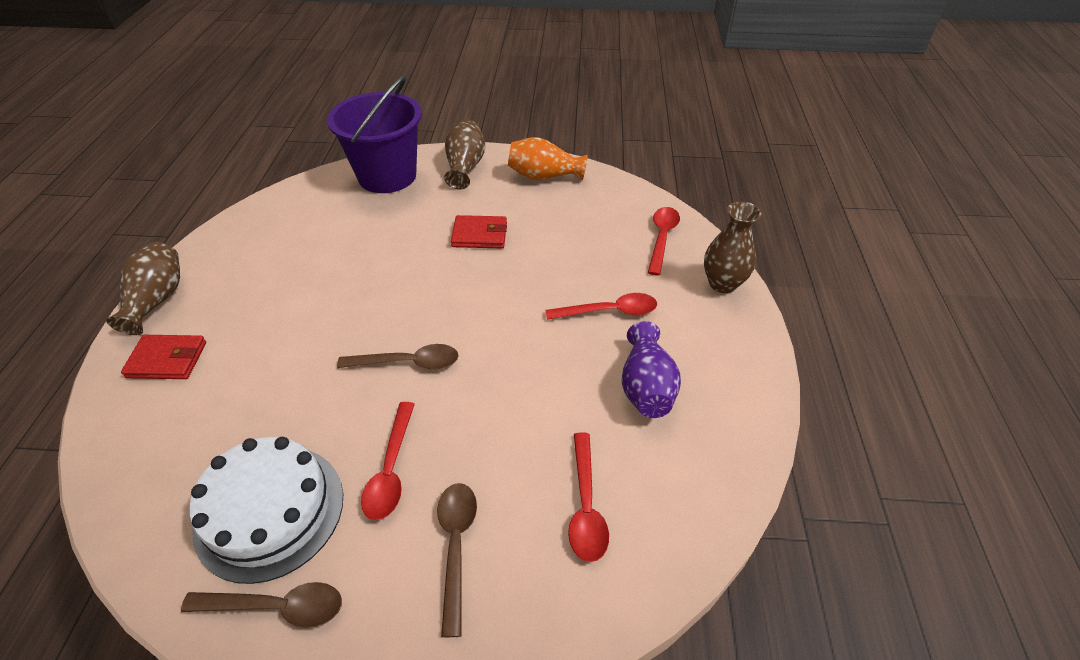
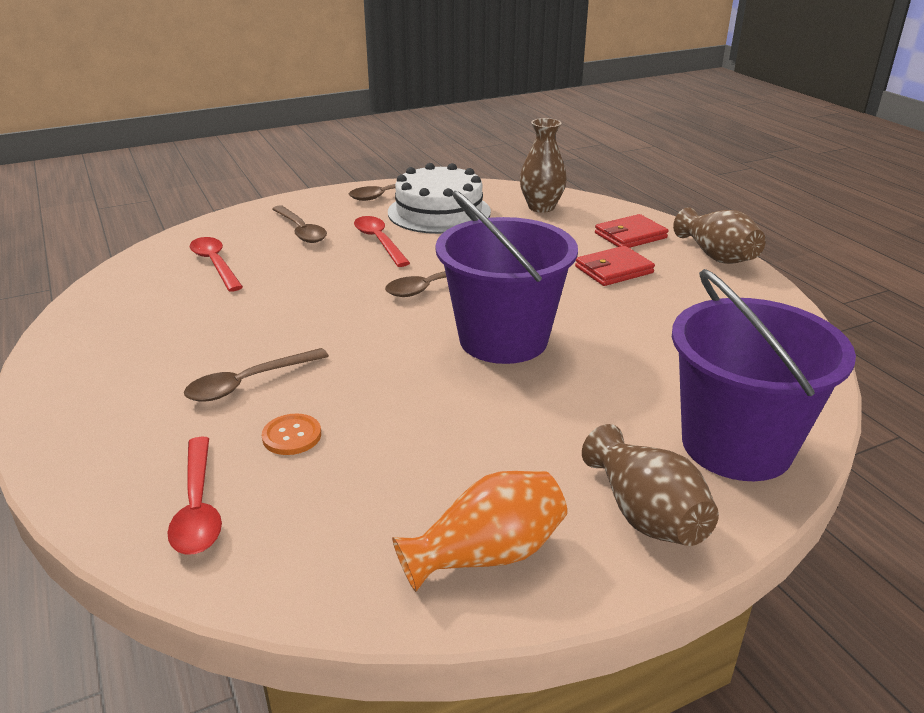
camera: 150 degrees right, 15 degrees down
(417, 282) = (503, 339): none -> purple bucket
(479, 235) = (490, 411): red wallet -> red wallet (613, 270)
(598, 260) = (292, 436): none -> orange button
(609, 311) = (249, 383): red spoon -> brown spoon
(646, 387) = (182, 335): purple vase -> none
(722, 284) = (84, 467): brown vase -> brown vase (541, 207)

